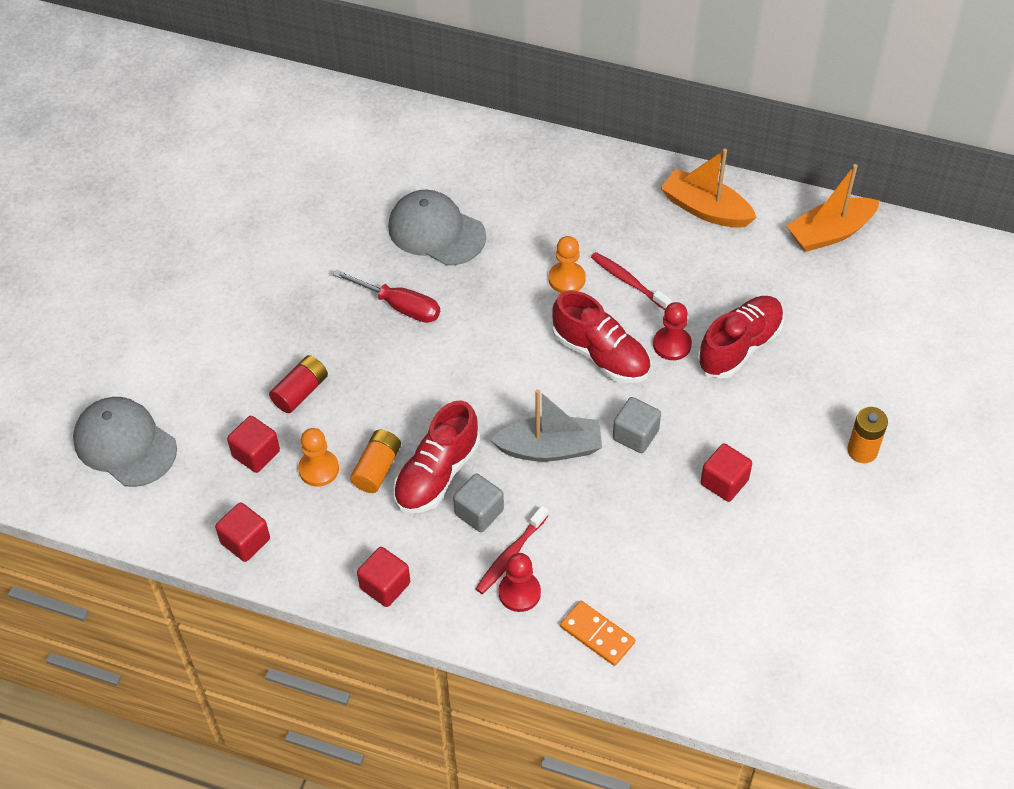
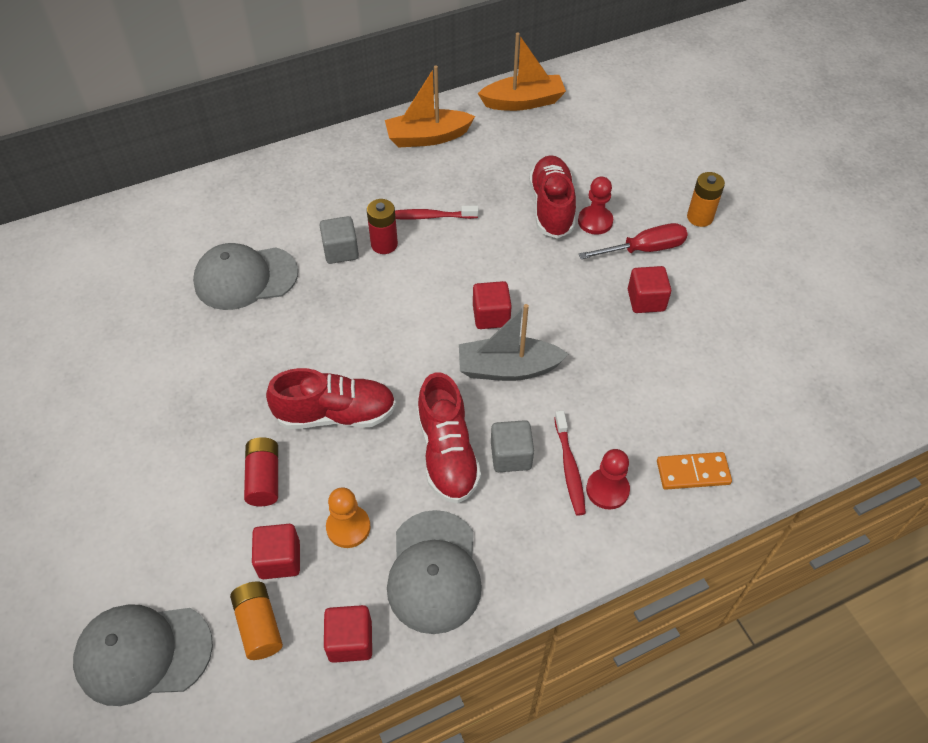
camera: 45 degrees left, 0 degrees up
(341, 544) = (434, 571): none -> grey cap
(377, 468) = (396, 487): orange battery -> orange battery (259, 625)
(385, 586) = (505, 573): red cube -> red cube (491, 316)
(400, 306) = (277, 351): red screwdriver -> red screwdriver (645, 249)
(550, 448) = (508, 368): grey boat -> grey boat turned 135 degrees counterclockwise
(566, 279) = (384, 244): orange pawn -> red battery
(601, 354) = (467, 278): red shoe -> red shoe (336, 414)
(635, 435) = (554, 314): grey cube -> grey cube (341, 251)
(672, 344) = (507, 237): red pawn -> red pawn (595, 221)
(830, 233) = (523, 102): orange boat -> orange boat turned 120 degrees counterclockwise

